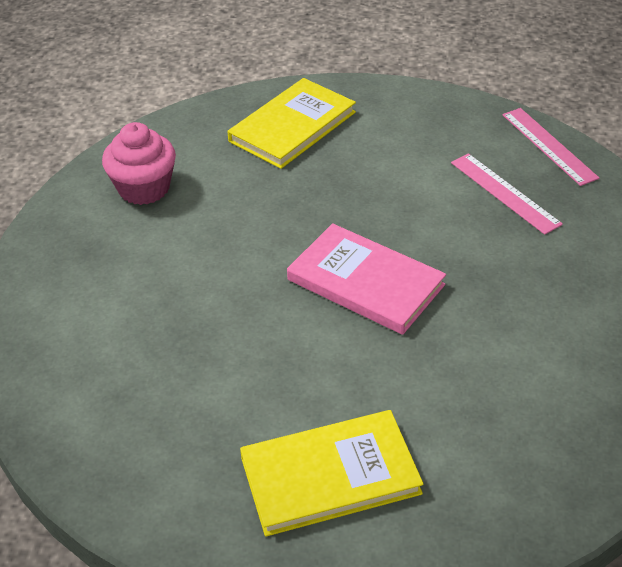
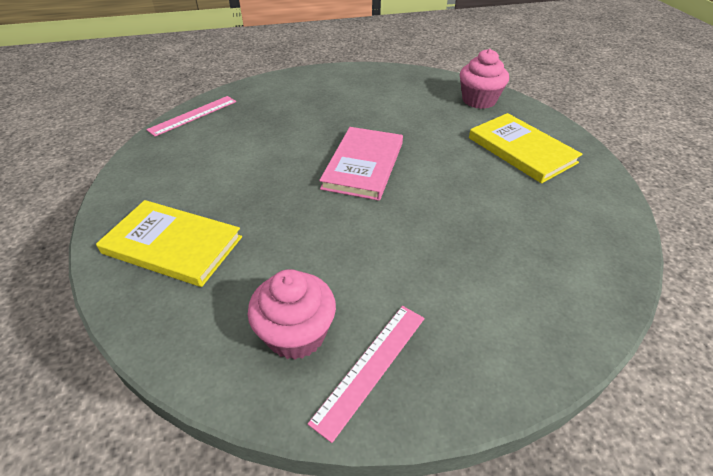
camera: 110 degrees left, 0 degrees up
(505, 193) = (249, 125): pink ruler -> pink ruler (371, 367)
(511, 489) = (479, 100): none -> pink cupcake

